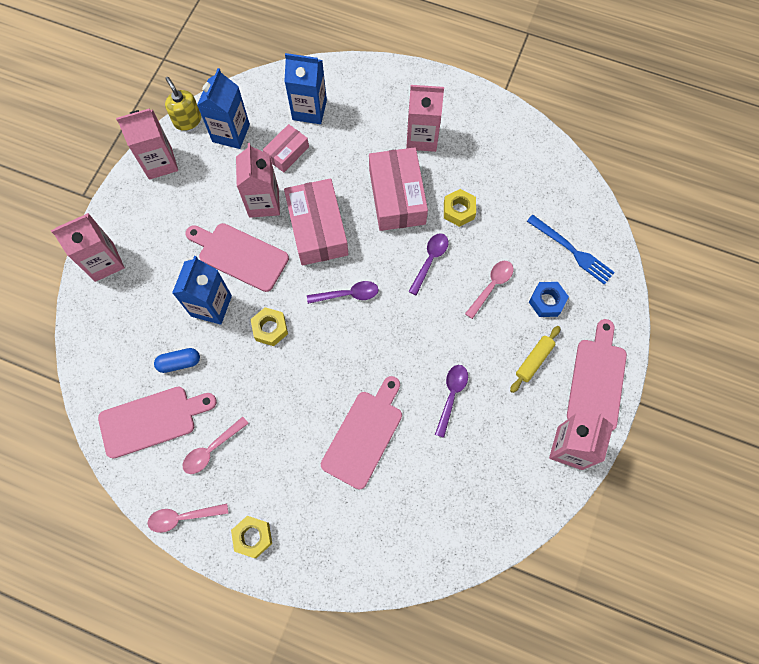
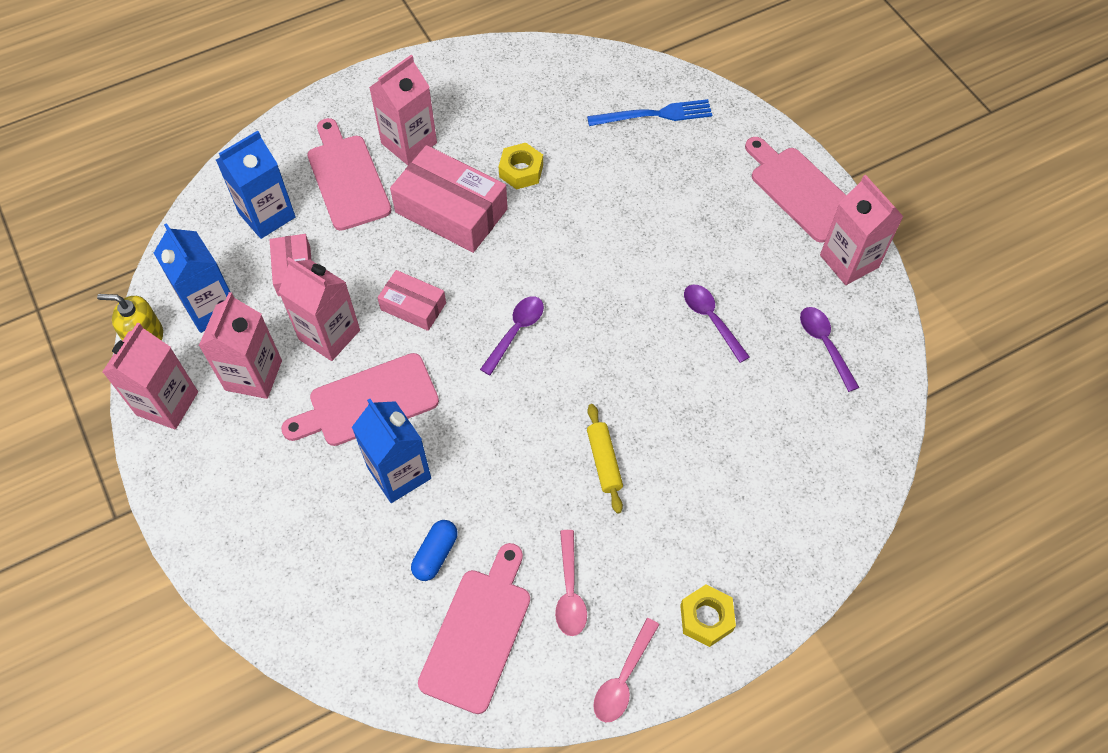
camera: 50 degrees left, 10 degrees down
(104, 262) = (229, 551): pink carton -> pink carton (253, 375)
(270, 328) = (483, 432): yellow nut -> none
(317, 229) = (413, 306): pink box -> pink box, size x0.56
(364, 435) = (684, 427): pink cutting board -> pink cutting board (347, 178)
(430, 261) = (550, 234): purple spoon -> purple spoon (825, 345)
(491, 286) = (628, 203): pink spoon -> none
(534, 360) = (737, 225): yellow rolling pin -> yellow rolling pin (604, 461)
(546, 301) = (686, 171): blue nut -> none

